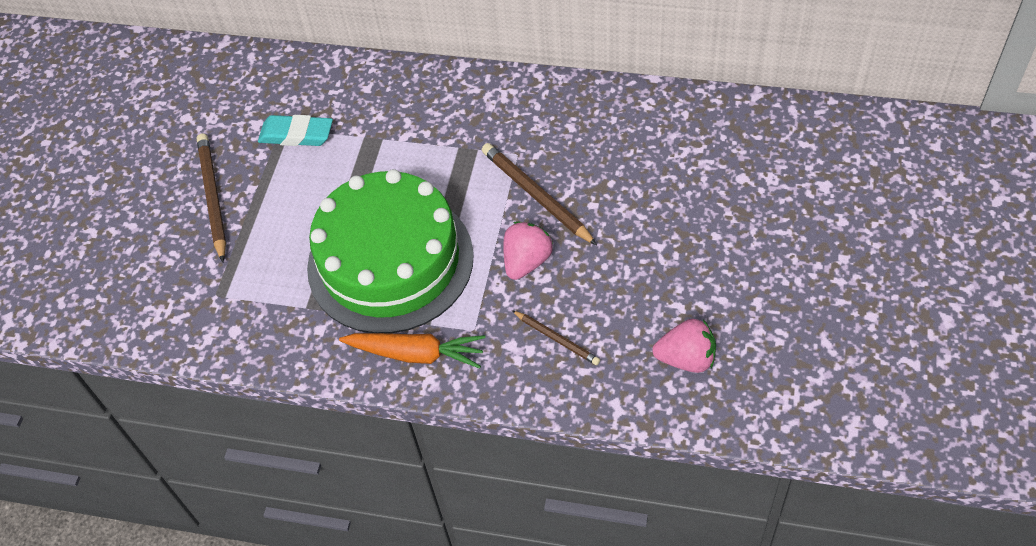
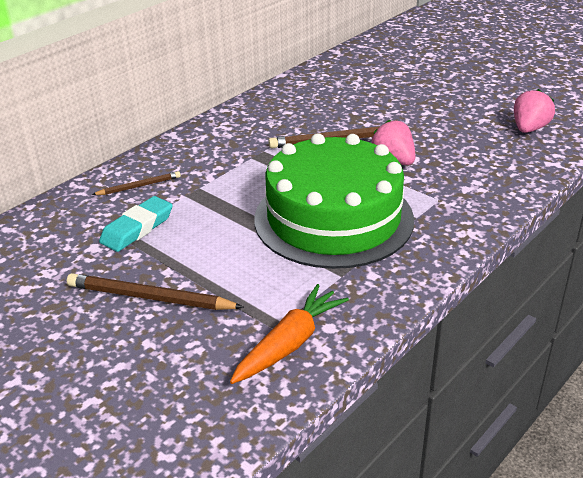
camera: 65 degrees left, 20 degrees down
(416, 354) = (441, 232): orange carrot -> orange carrot (289, 343)
(556, 339) = (475, 169): brown pencil -> brown pencil (139, 186)

